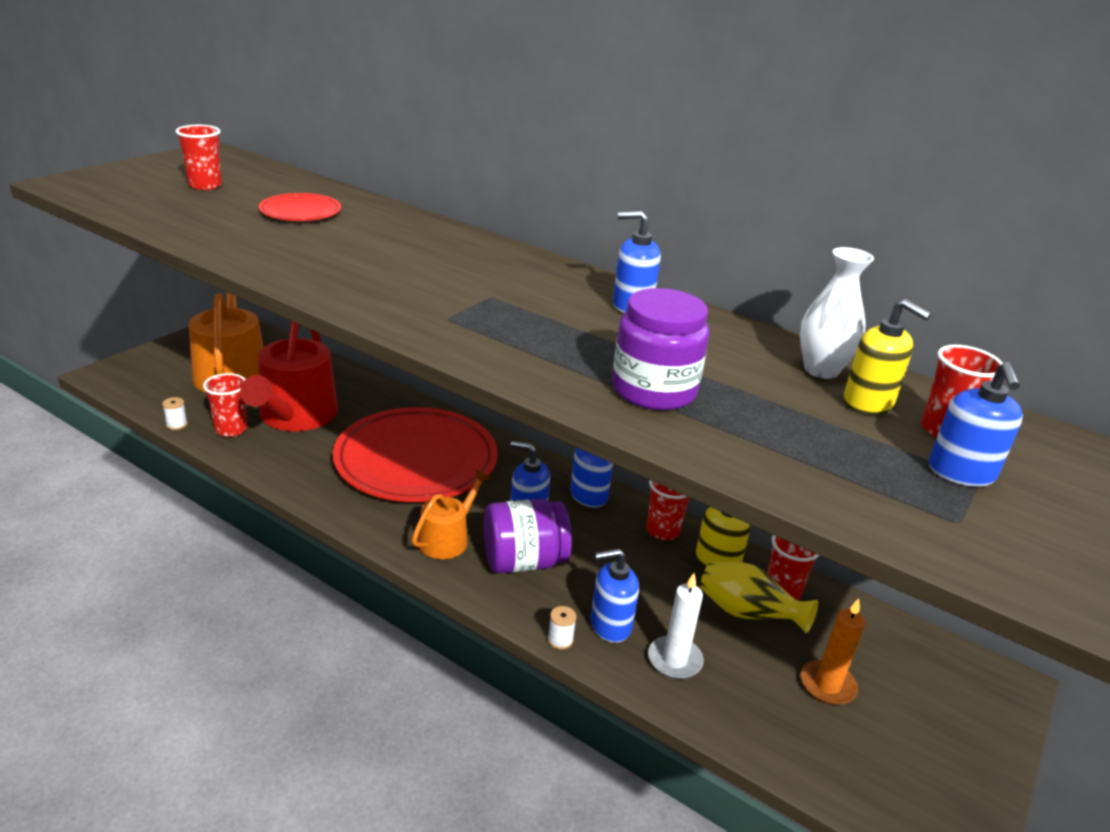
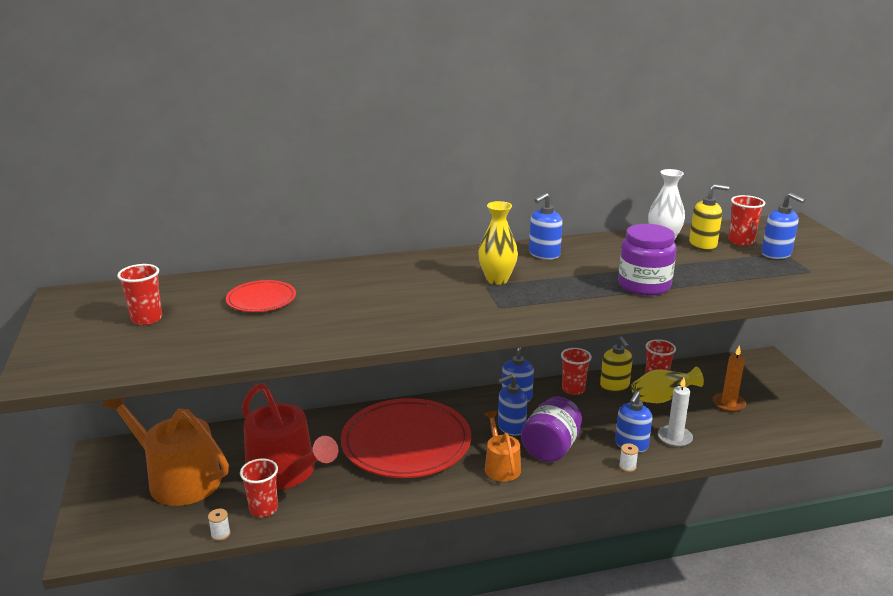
camera: 45 degrees left, 5 degrees down
(516, 298) = (497, 280): none -> yellow vase

